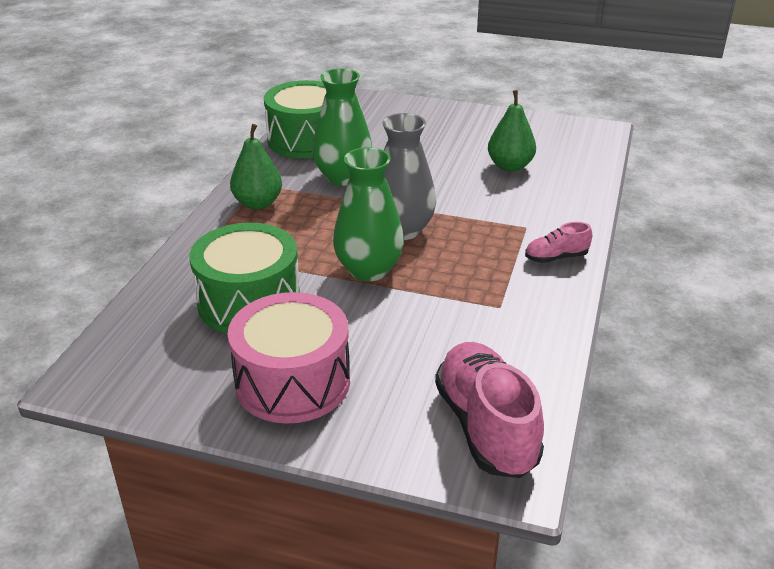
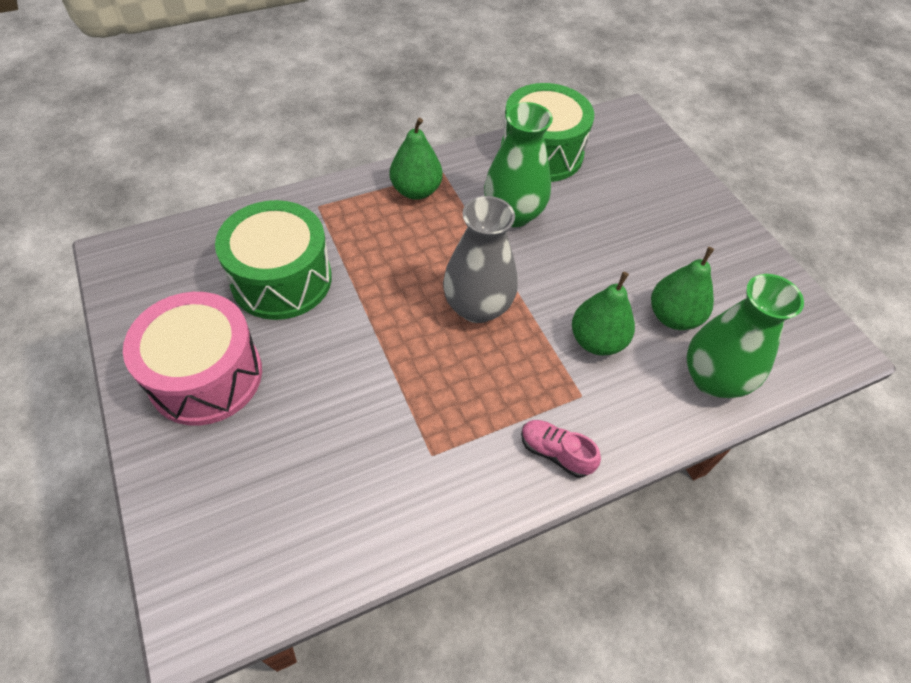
camera: 45 degrees right, 20 degrees up
(368, 270) = (395, 323): green vase -> green vase (713, 379)
(486, 427) = (249, 553): pink shoe -> none
(492, 200) = (597, 341): none -> green pear

